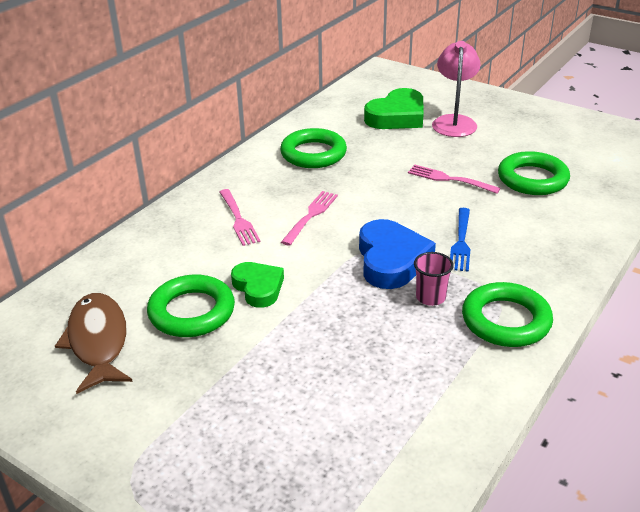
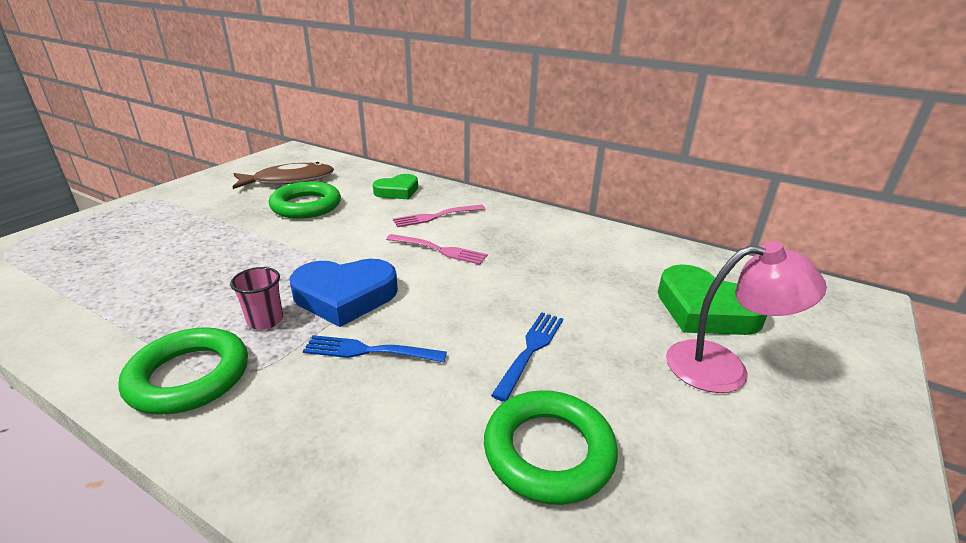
camera: 85 degrees right, 5 degrees down
(258, 287) = (326, 229): green heart -> green heart (397, 191)
(313, 154) = (571, 249): green ring -> none
(449, 179) = (530, 350): pink fork -> blue fork

